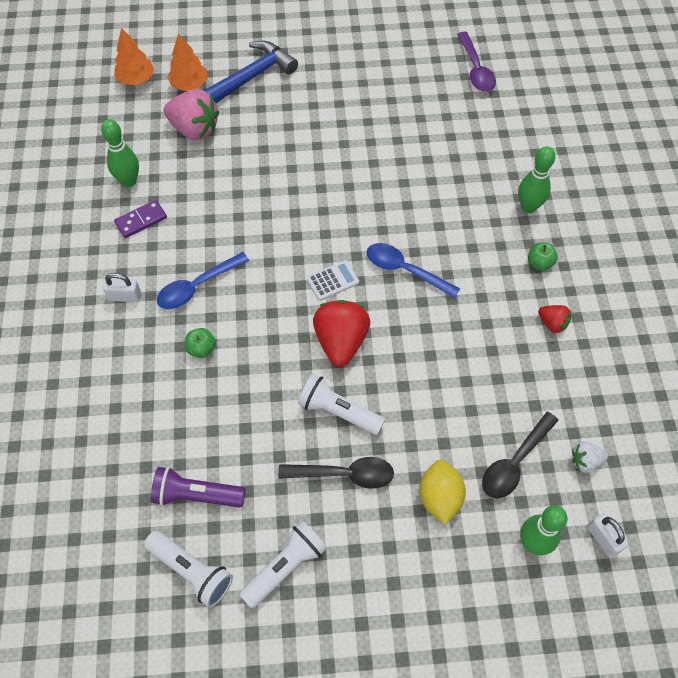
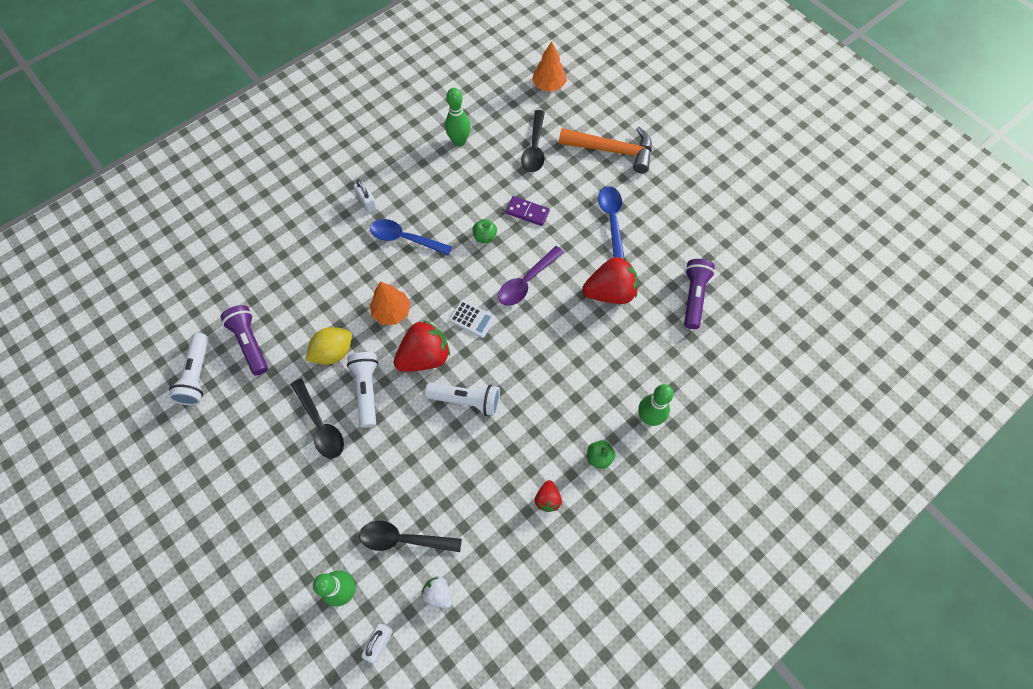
camera: 55 degrees right, 5 degrees up
(141, 220) = (433, 170): purple domino -> purple domino (527, 212)
(189, 84) = (571, 118): orange tree -> orange tree (392, 312)
(194, 129) = (534, 148): pink strawberry -> black spoon
(201, 349) = (358, 274): green apple -> green apple (485, 237)
(251, 77) = (612, 150): blue hammer -> orange hammer
(285, 566) = (231, 430): white flashlight -> white flashlight (466, 400)
(391, 163) = (610, 292): none -> red strawberry
(405, 270) = (517, 362): blue spoon -> blue spoon (611, 219)
(439, 497) = (342, 500): yellow lemon -> yellow lemon (333, 352)
(442, 111) = (693, 297): none -> purple flashlight
(476, 69) = (760, 295): purple spoon -> purple spoon (526, 282)

